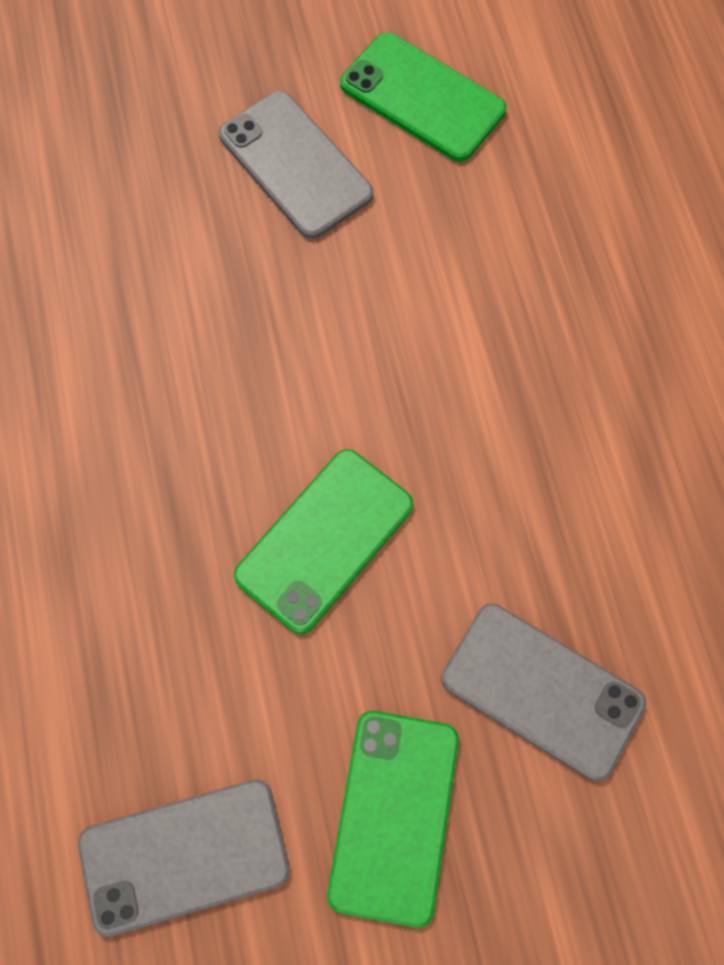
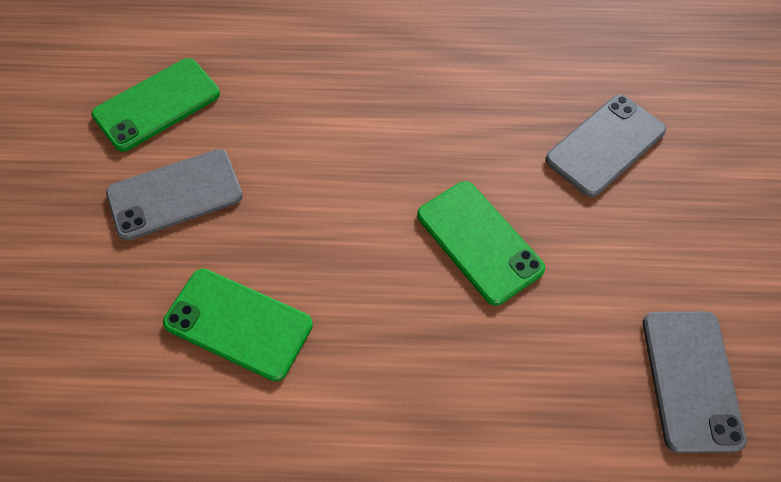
camera: 75 degrees left, 10 degrees down
(394, 815) = (675, 244): green phone -> green phone (238, 324)

